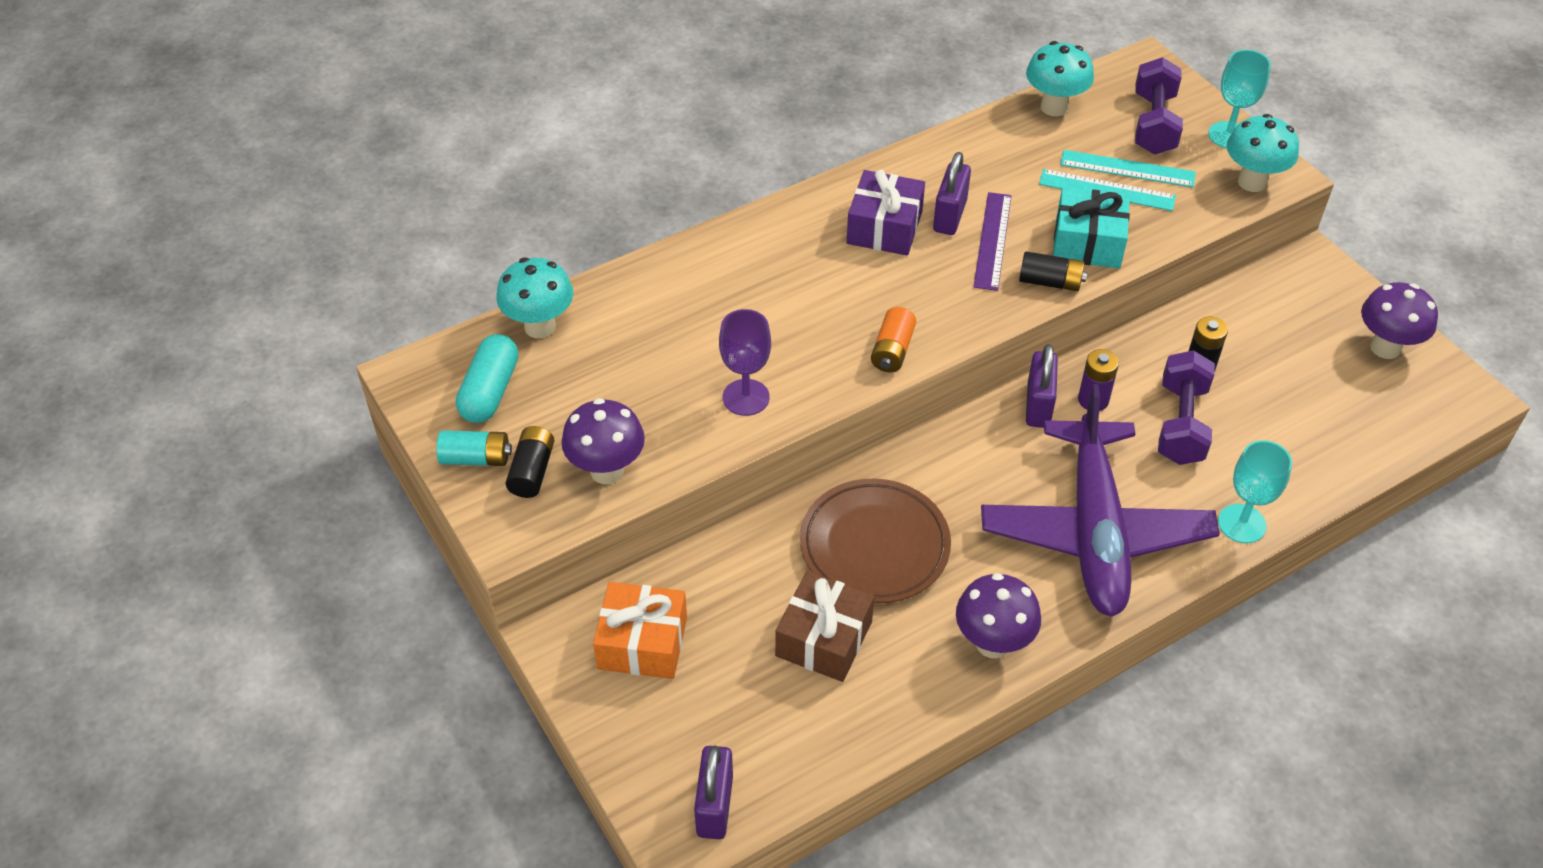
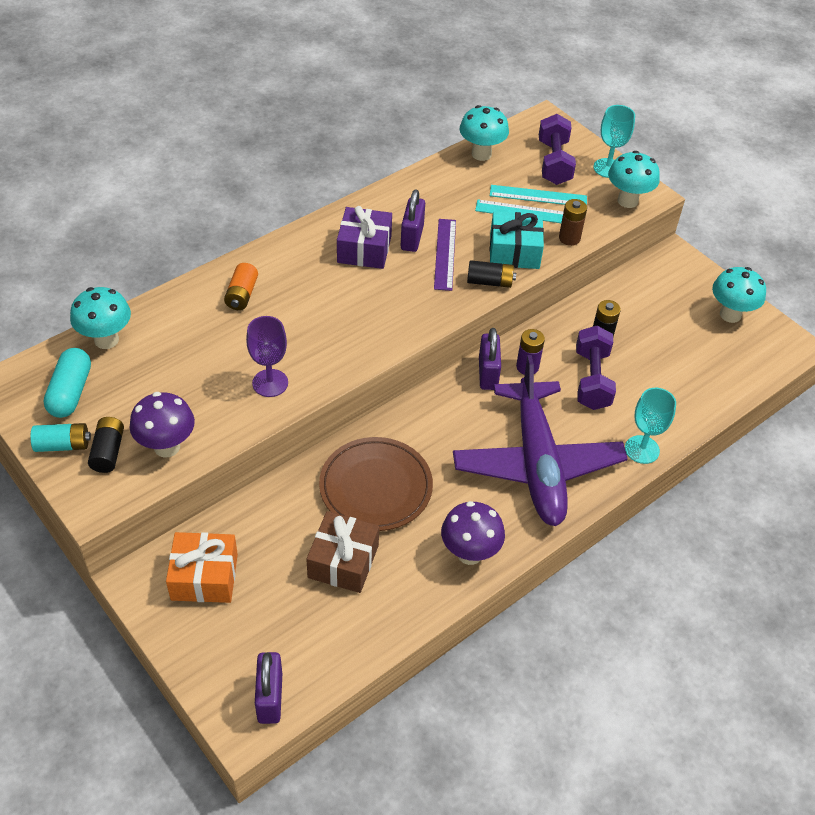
camera: 10 degrees left, 0 degrees up
(892, 350) = (378, 340): orange battery -> orange battery (242, 295)
(1165, 229) = (569, 238): none -> brown battery
(1385, 347) = (730, 314): purple mushroom -> turquoise mushroom

